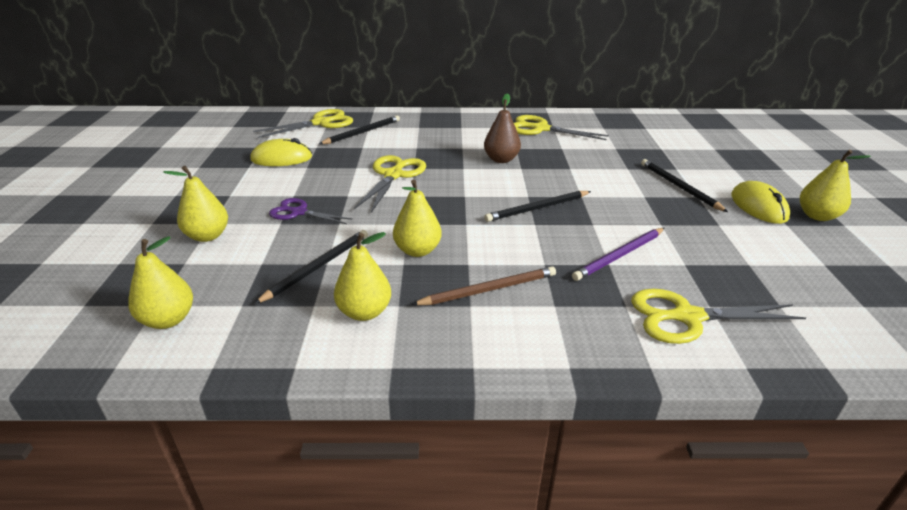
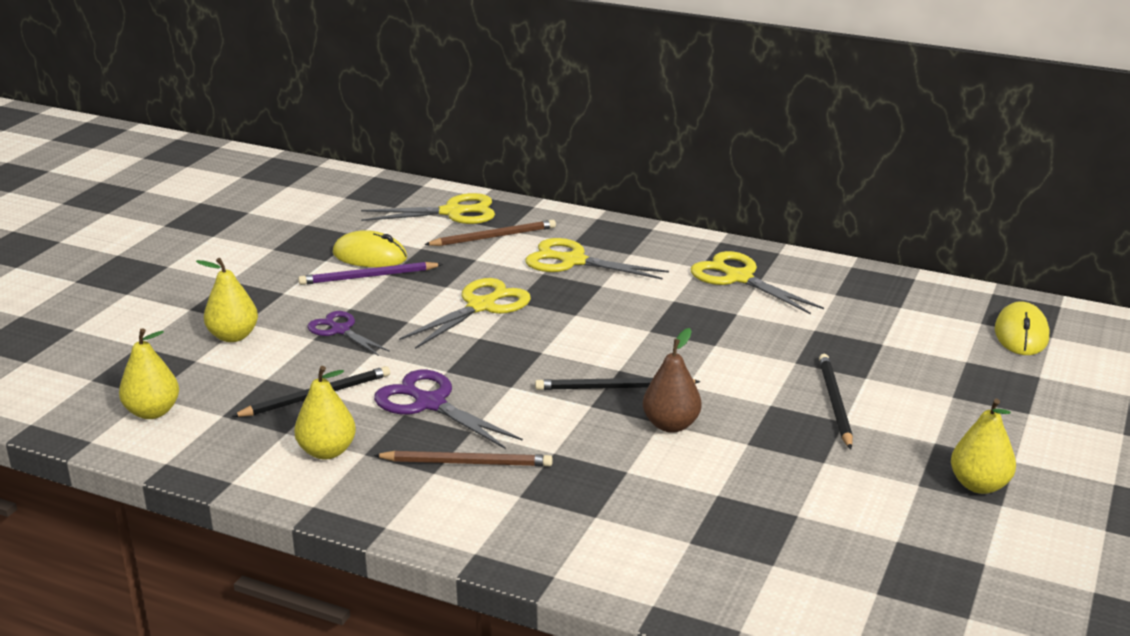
camera: 25 degrees right, 5 degrees down
(362, 132) = (494, 237): black pencil -> brown pencil
(417, 250) = (430, 404): yellow pear -> purple scissors
(501, 159) = (635, 313): brown pear -> brown pear (671, 425)
(619, 256) = (649, 465): purple pencil -> purple pencil (368, 277)
(687, 317) = (649, 545): yellow scissors -> yellow scissors (573, 261)
(758, 206) = (911, 453): yellow mouse -> yellow mouse (1021, 334)

